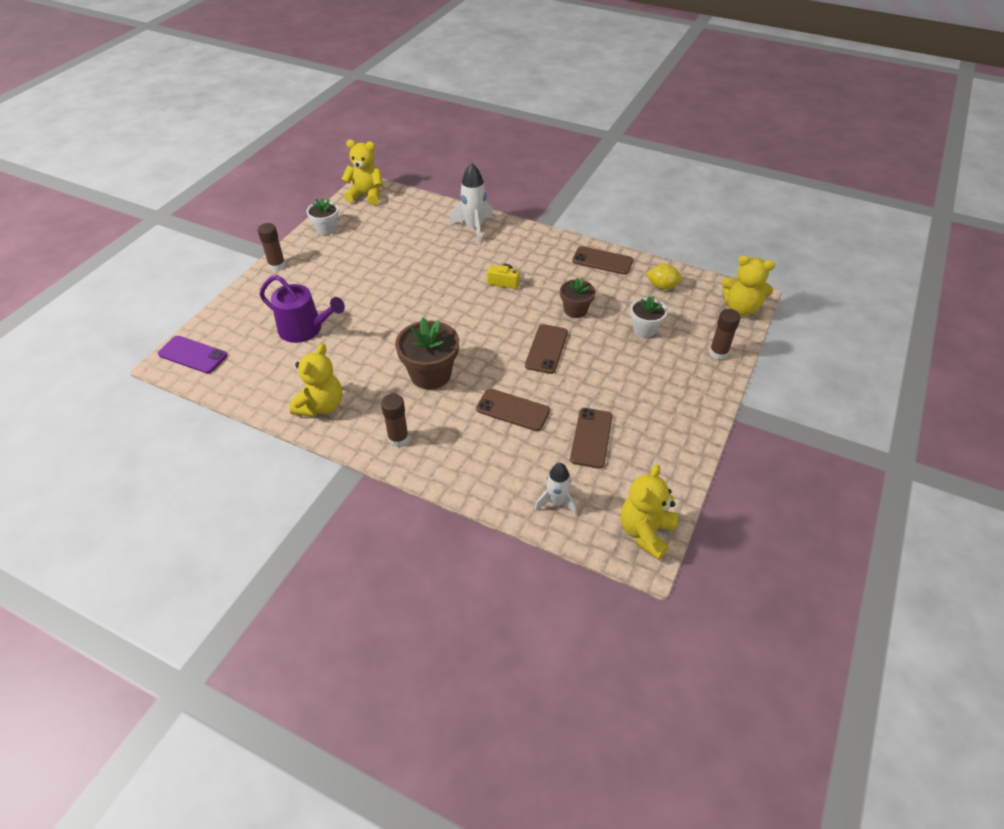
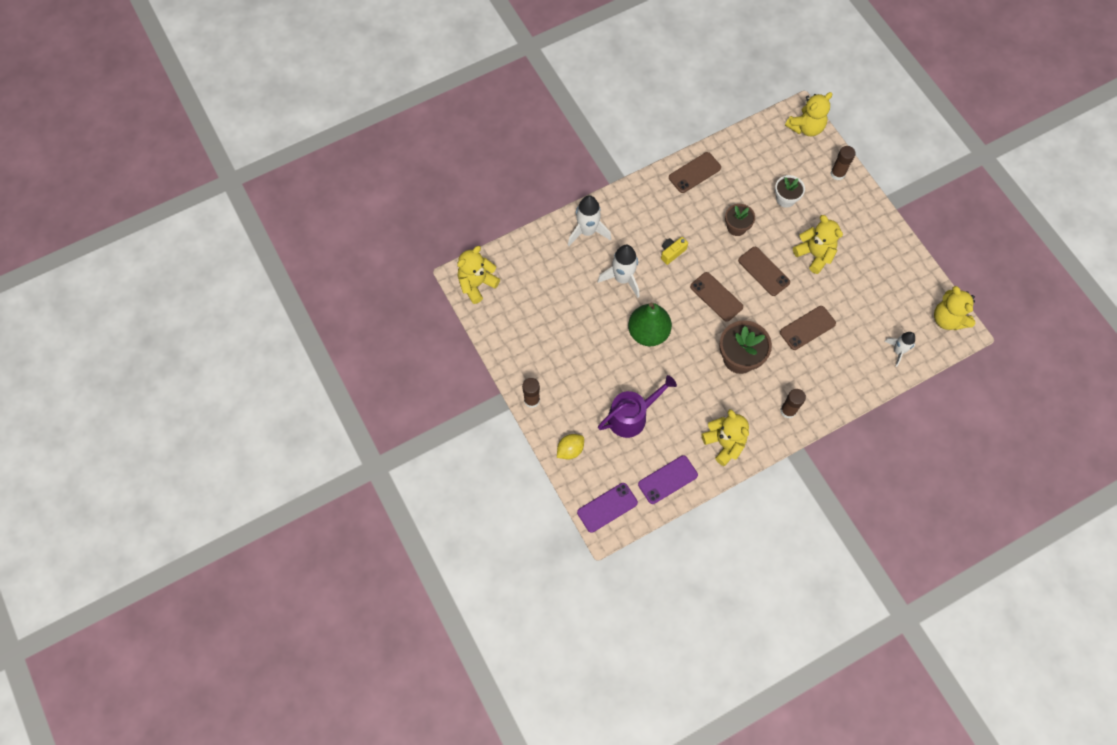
camera: 55 degrees left, 20 degrees up
(250, 382) = (667, 479): none -> purple phone
(326, 229) = (505, 339): white flower pot -> none
(404, 303) = (648, 332): none -> green pear
(446, 265) = (622, 279): none -> white rocket
(591, 438) = (861, 298): brown phone -> brown phone (716, 297)
(605, 377) = (814, 254): none -> yellow teddy bear
(662, 286) = (750, 156): yellow lemon -> yellow lemon (570, 450)

